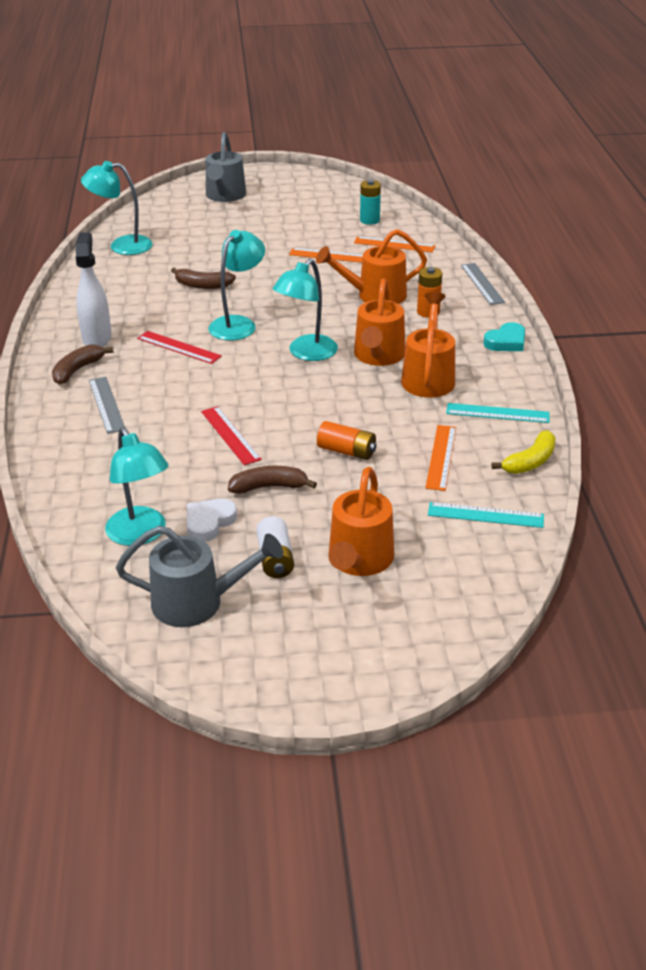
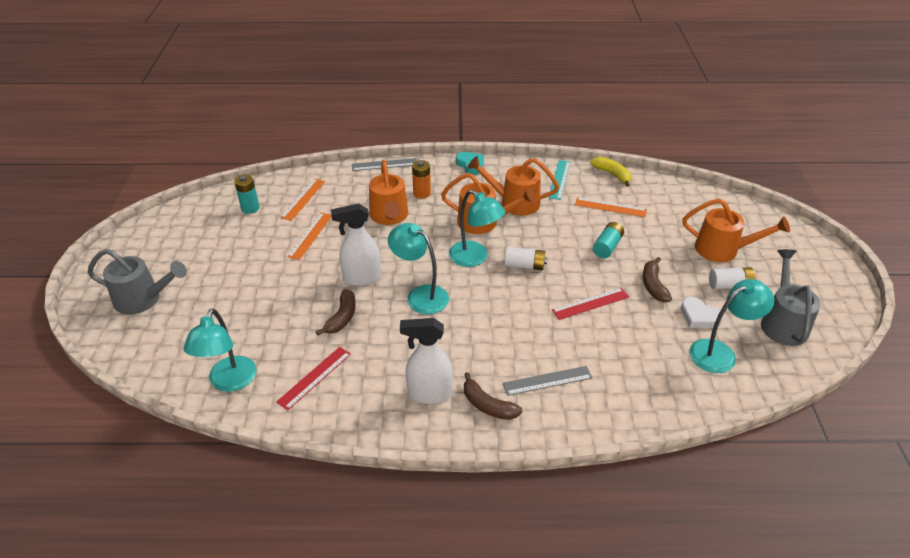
camera: 85 degrees left, 5 degrees up
(179, 347) = (455, 334): red ruler -> red ruler (314, 377)
(263, 289) = (361, 278): none -> white spray bottle
(297, 387) = (524, 265): none -> white battery
(346, 451) = (607, 246): orange battery -> turquoise battery
(485, 515) = (668, 197): turquoise ruler -> none

